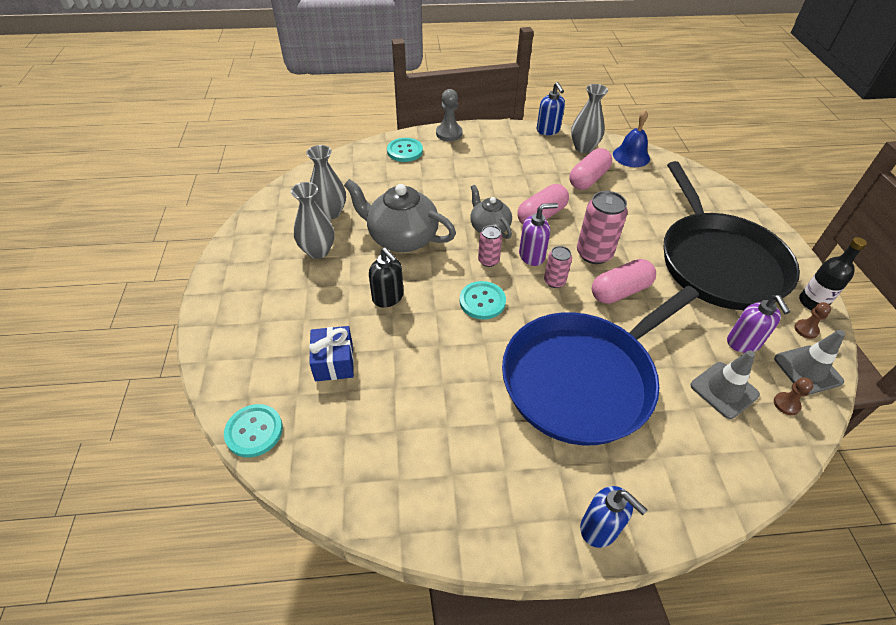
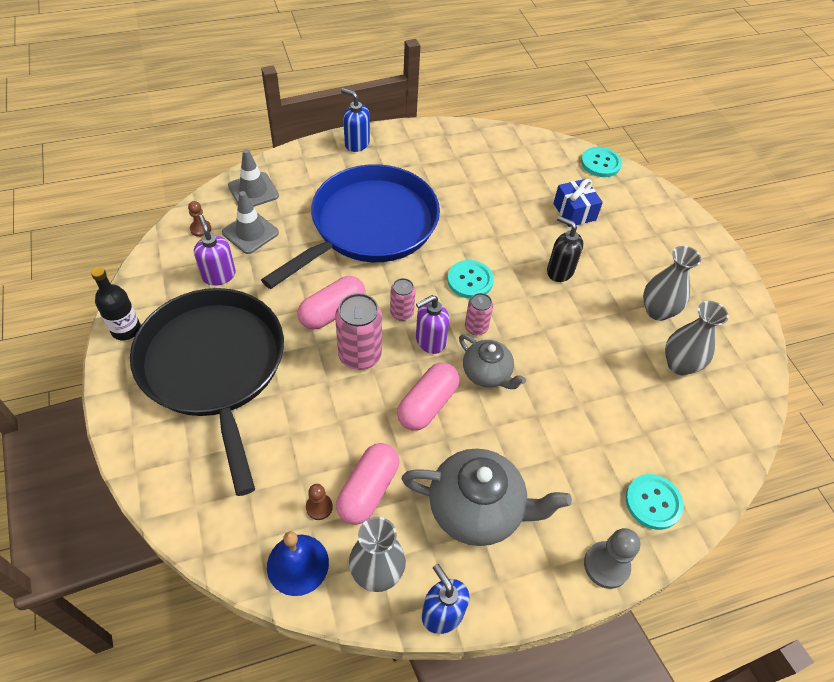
camera: 165 degrees right, 5 degrees up
(401, 238) = (580, 342): grey teapot -> grey teapot (477, 509)
(806, 330) = (149, 297): brown pawn -> brown pawn (319, 507)
(807, 370) = (168, 259): grey traffic cone -> grey traffic cone (253, 191)

